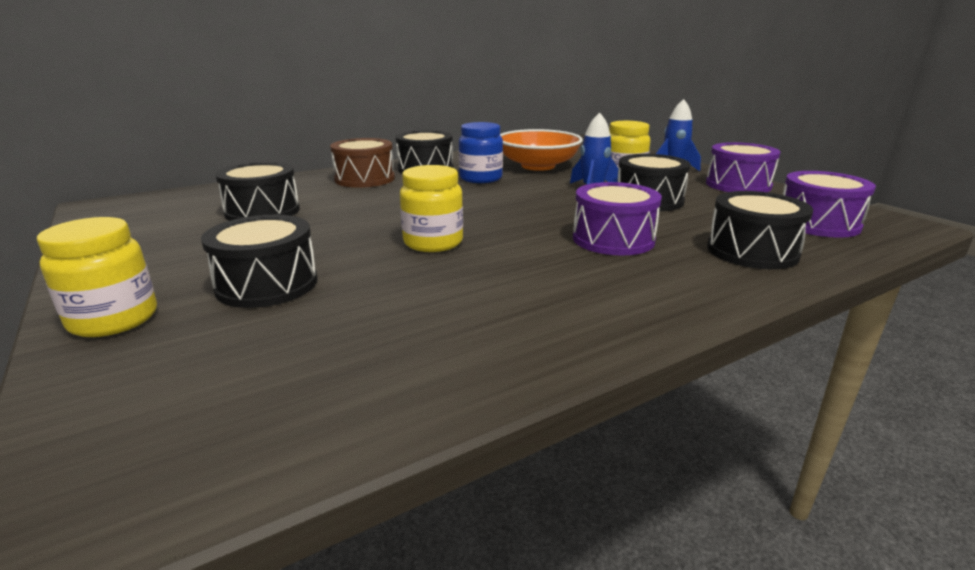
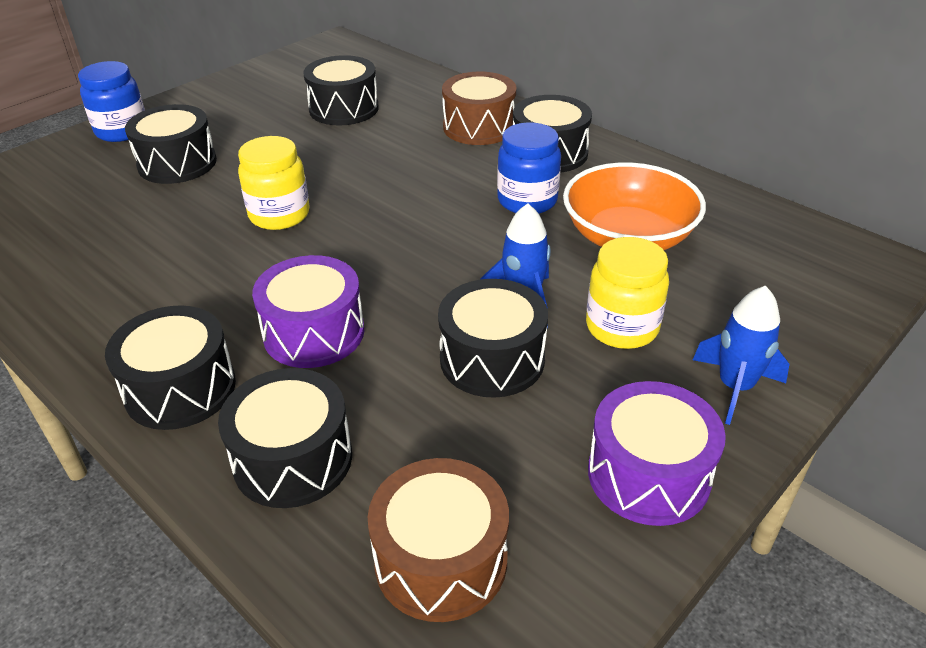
camera: 75 degrees right, 15 degrees up
(114, 319) = (122, 131): yellow jar -> blue jar
(680, 285) = (180, 389): none -> black drum
(817, 223) = (441, 560): purple drum -> brown drum

